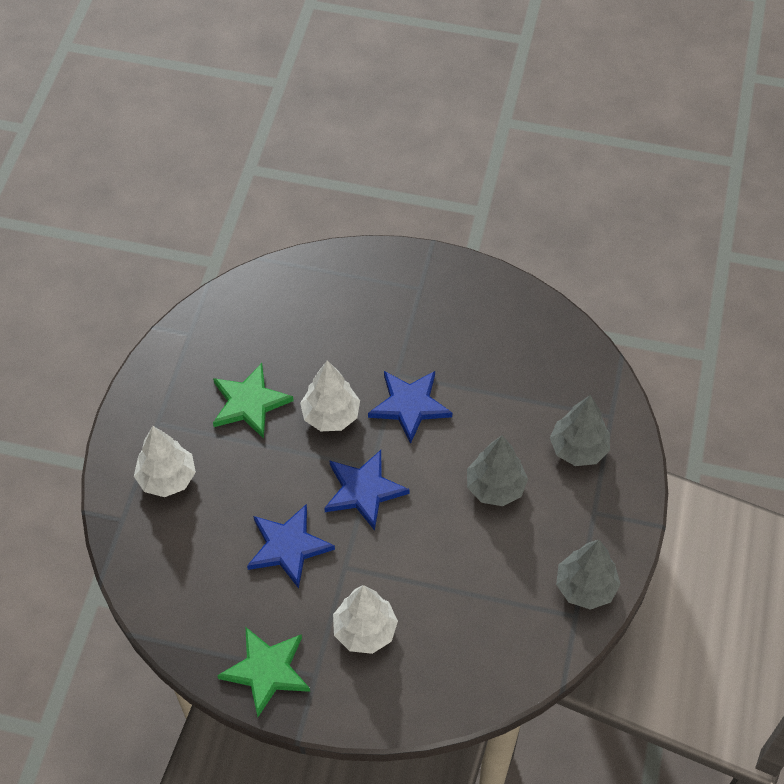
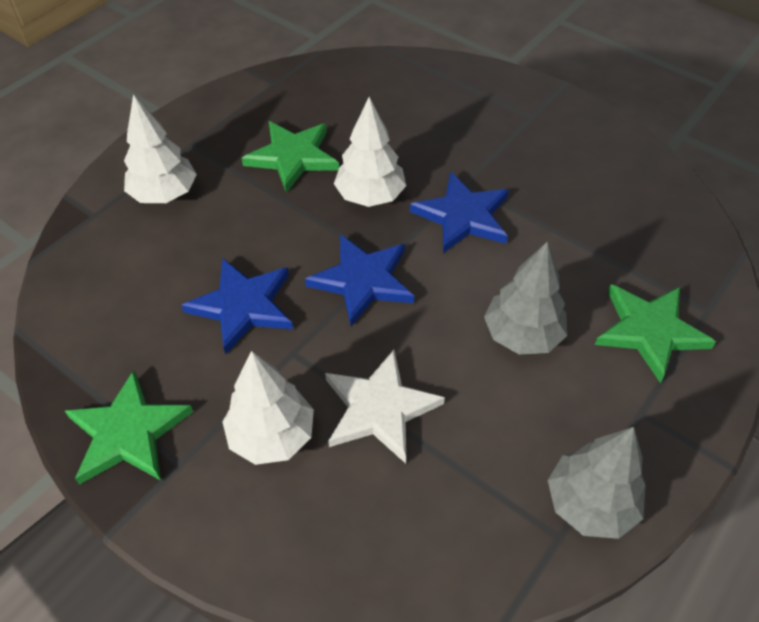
camera: 25 degrees right, 5 degrees down
(425, 581) = (379, 408): none -> white star
(578, 449) = (649, 331): grey tree -> green star

